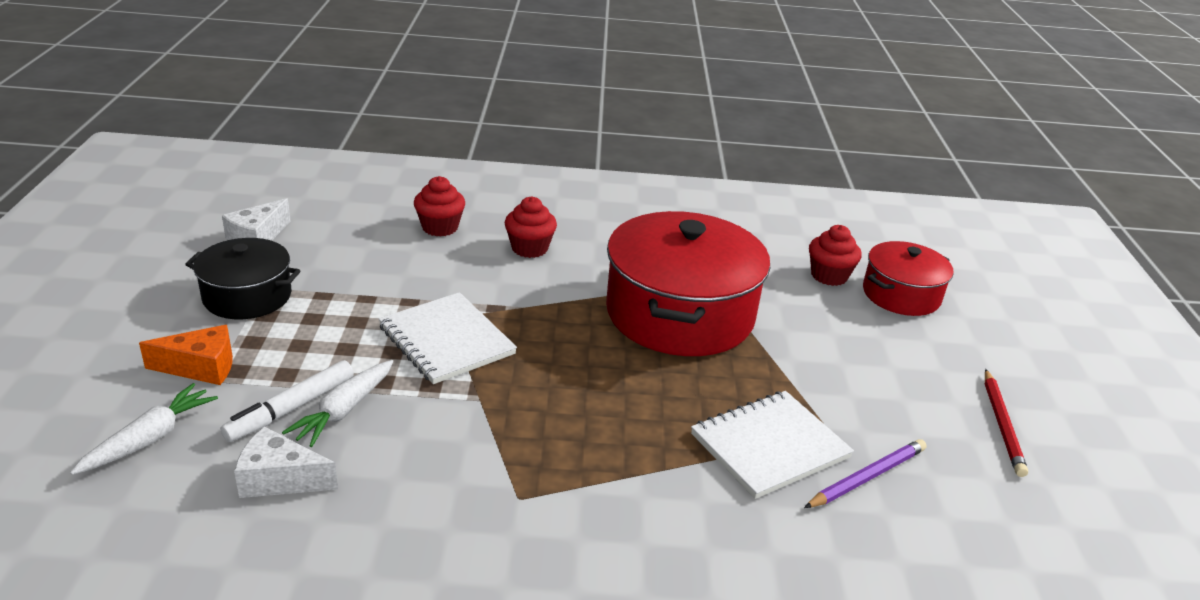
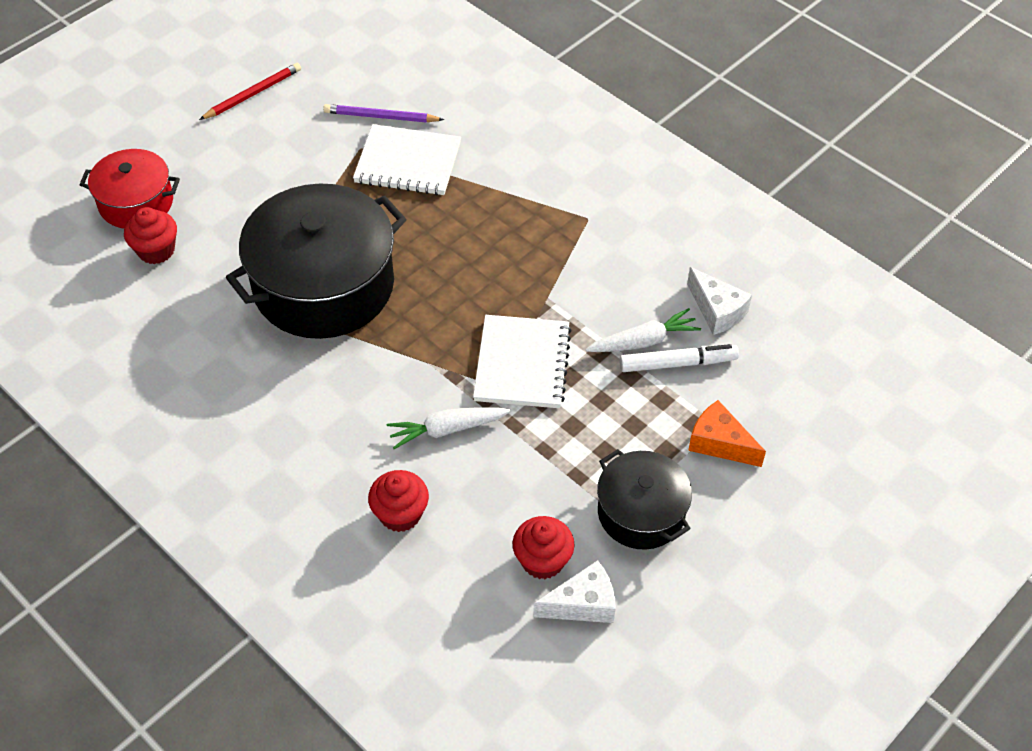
camera: 135 degrees left, 20 degrees up
(149, 439) = (783, 391): white carrot -> white carrot (447, 429)
(529, 248) = (351, 431): red cupcake -> red cupcake (542, 560)
(680, 314) = (324, 285): red pot -> black pot

